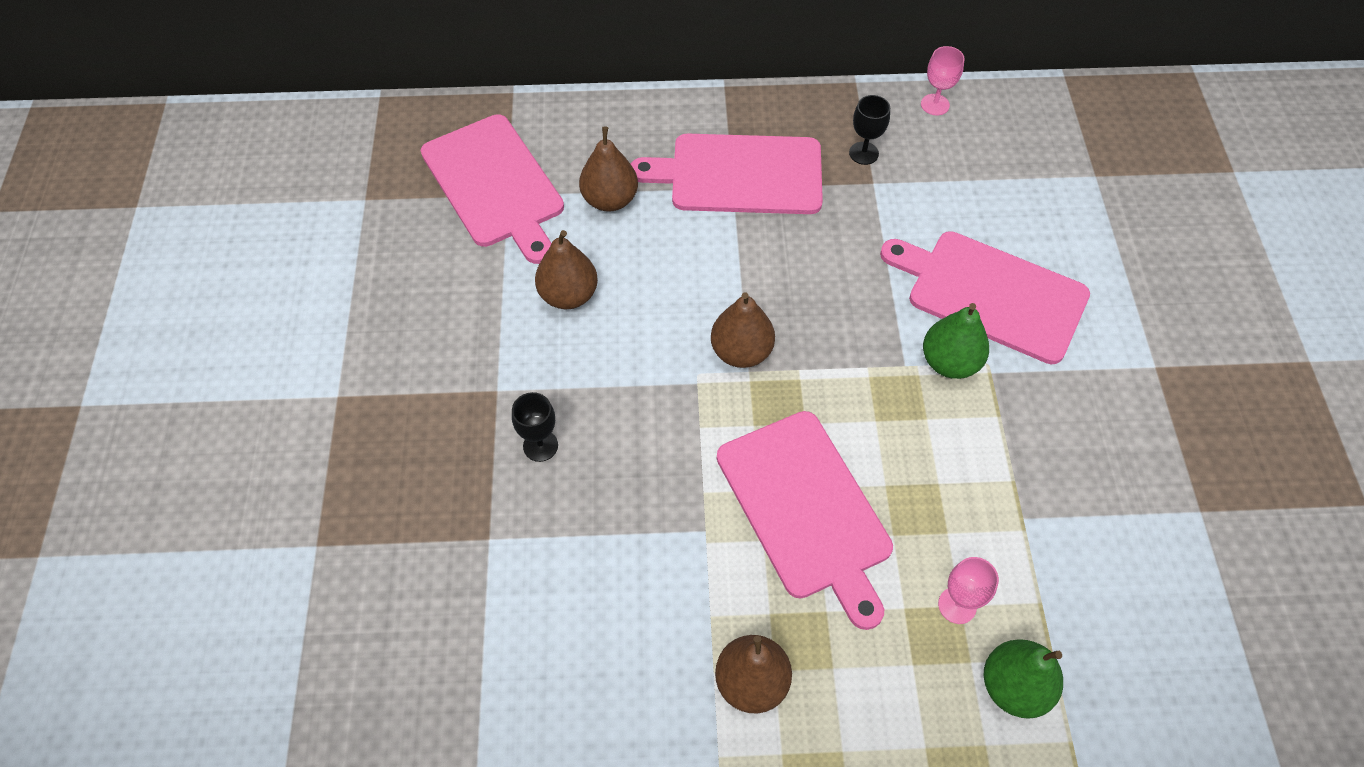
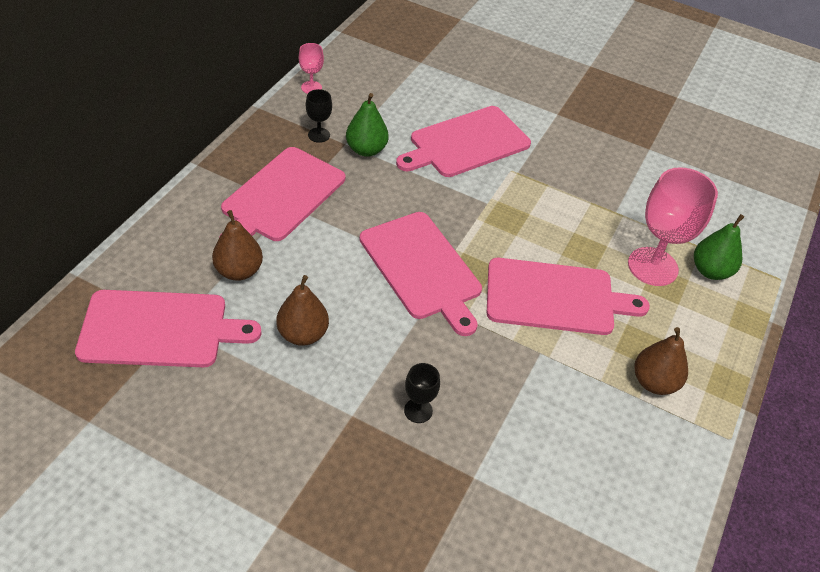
camera: 65 degrees left, 10 degrees down
(741, 352) = (422, 268): brown pear -> pink cutting board
(949, 362) = (499, 184): green pear -> green pear (366, 150)
(957, 605) = (652, 266): pink goblet -> pink goblet, size x2.08

